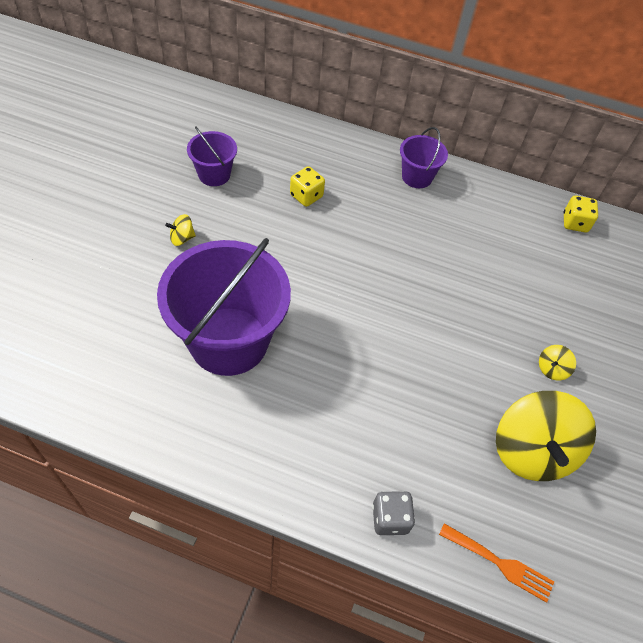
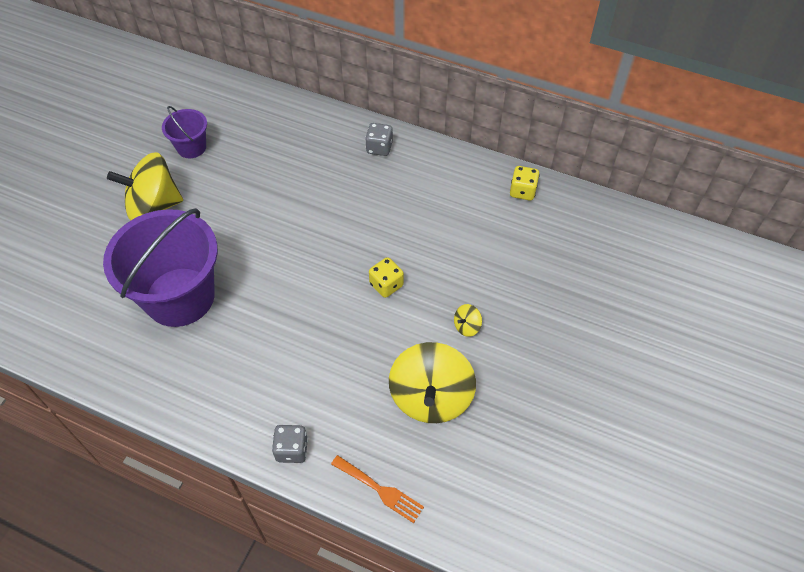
camera: 10 degrees right, 0 degrees up
(182, 238) = (153, 206): yellow spinning top -> yellow spinning top, size x2.48
(306, 196) = (272, 167): yellow dice -> yellow dice (386, 285)
(417, 177) = (379, 148): purple bucket -> grey dice

